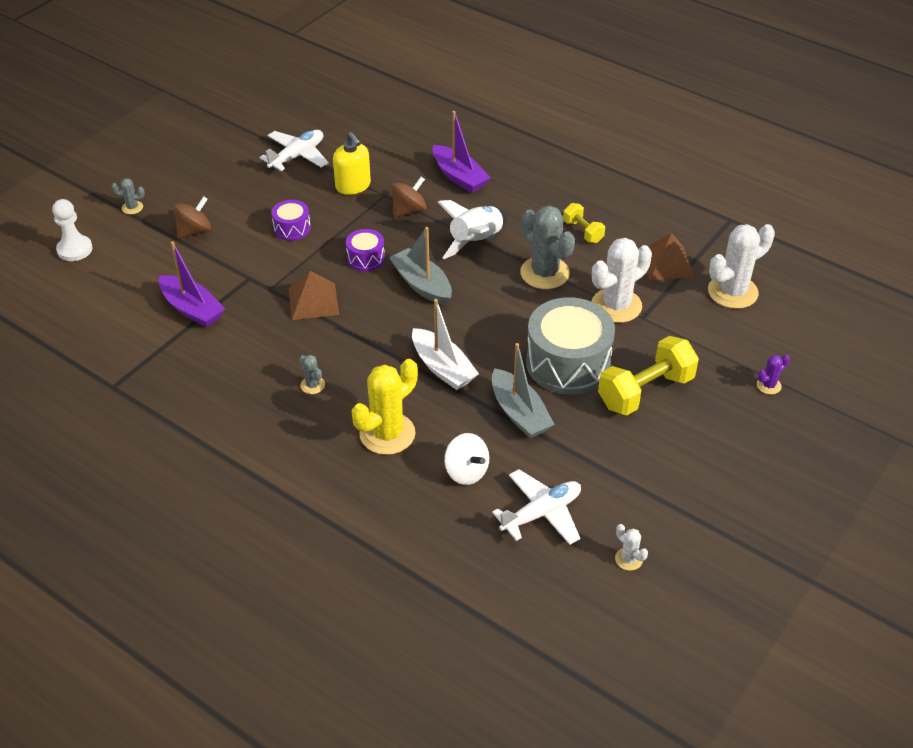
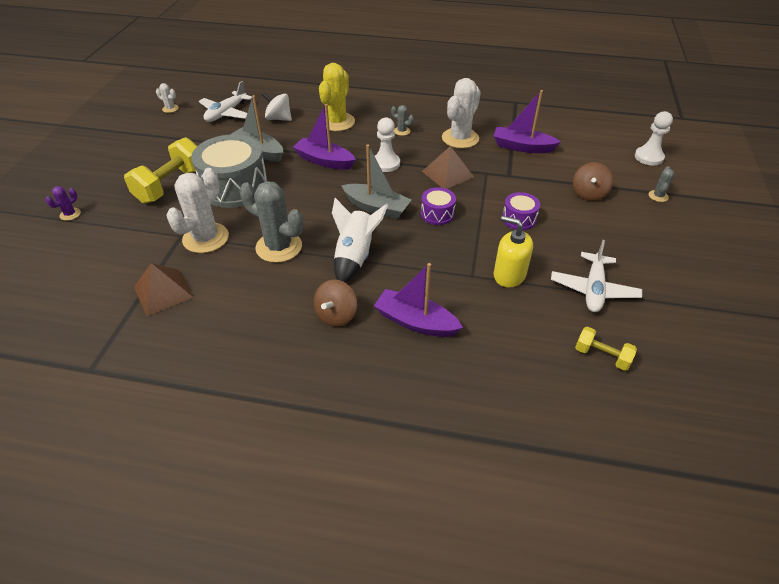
camera: 155 degrees right, 0 degrees up
(132, 207) = (658, 196): grey cactus -> grey cactus turned 45 degrees counterclockwise
(371, 339) = (386, 163): none -> white pawn
(409, 210) = (436, 267): brown spinning top -> brown spinning top (336, 315)
(443, 368) = (324, 161): white boat -> purple boat
(583, 231) = (256, 299): yellow dumbbell -> yellow dumbbell (602, 356)
(732, 292) = (94, 282): white cactus -> white cactus (460, 138)

